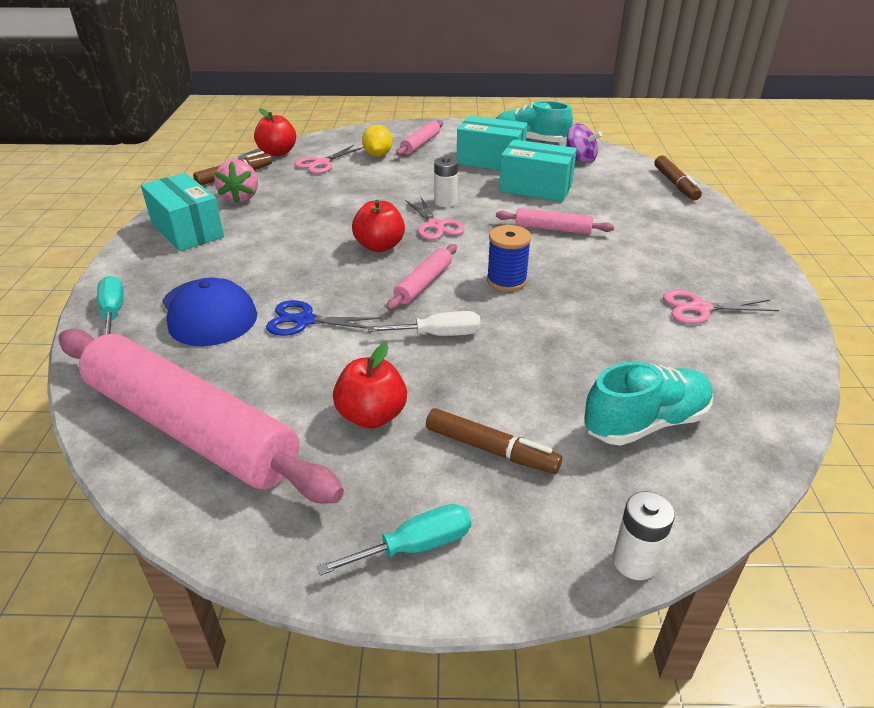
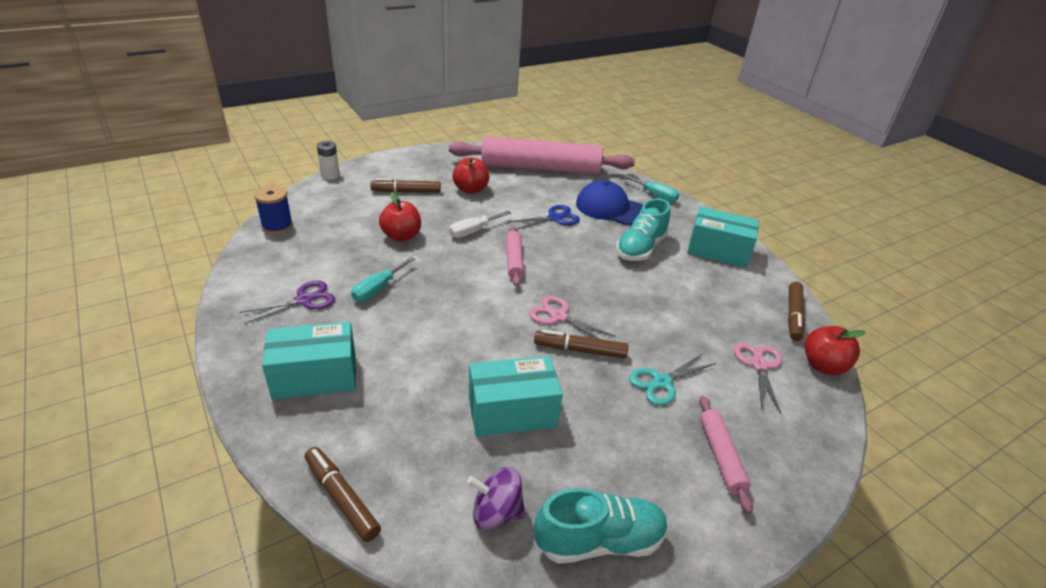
camera: 145 degrees right, 0 degrees up
(240, 198) = (742, 292): pink strawberry -> none
(378, 155) = (732, 406): yellow lemon -> none
(379, 246) = (577, 281): red apple -> red apple (401, 236)
(407, 173) = (662, 382): none -> turquoise scissors
(415, 546) = (415, 161): turquoise screwdriver -> turquoise screwdriver (378, 289)
(445, 202) = (580, 350): white battery -> brown marker
(490, 161) = (604, 452): turquoise box -> turquoise box (315, 376)
(506, 281) = (459, 280): blue spool -> blue spool (277, 226)
(553, 229) = (456, 348): pink rolling pin -> none
(645, 423) = (334, 219): turquoise shoe -> turquoise shoe (640, 248)
(700, 308) = (304, 300): pink scissors -> purple scissors

